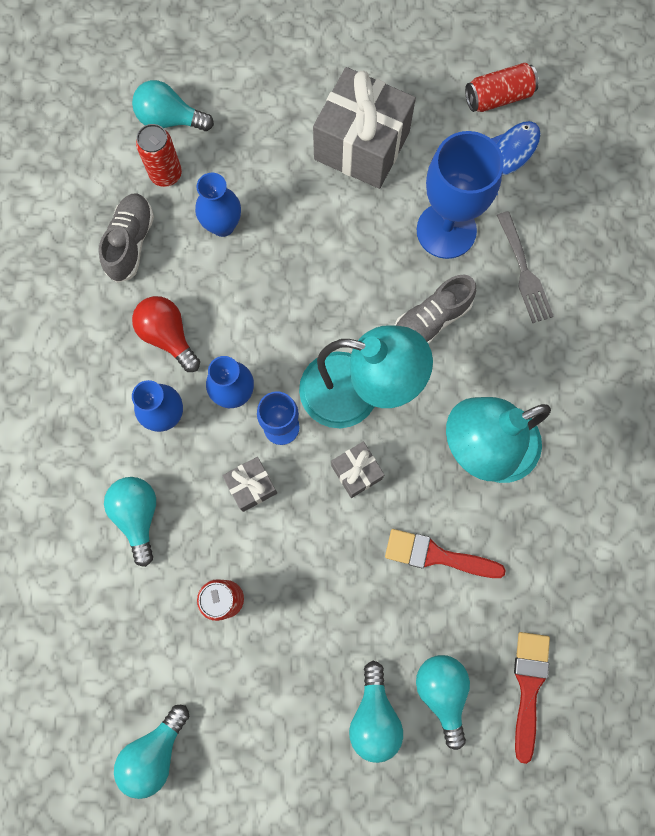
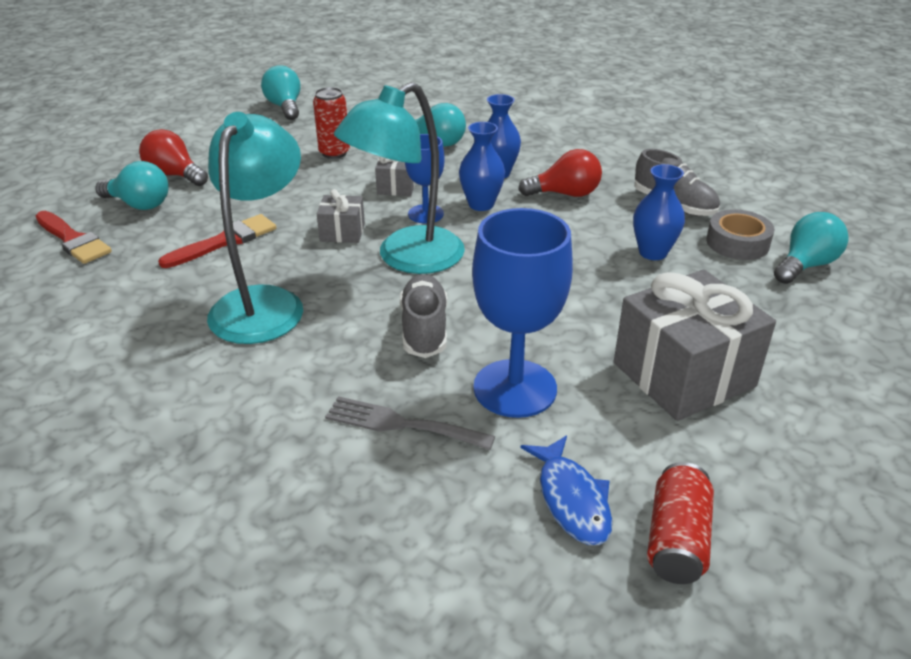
camera: 125 degrees right, 40 degrees down
(166, 174) = (737, 243): red can -> grey tape
(374, 715) = (174, 175): turquoise light bulb -> red light bulb

